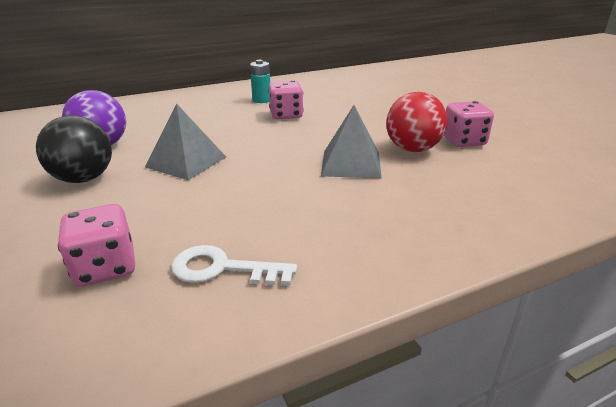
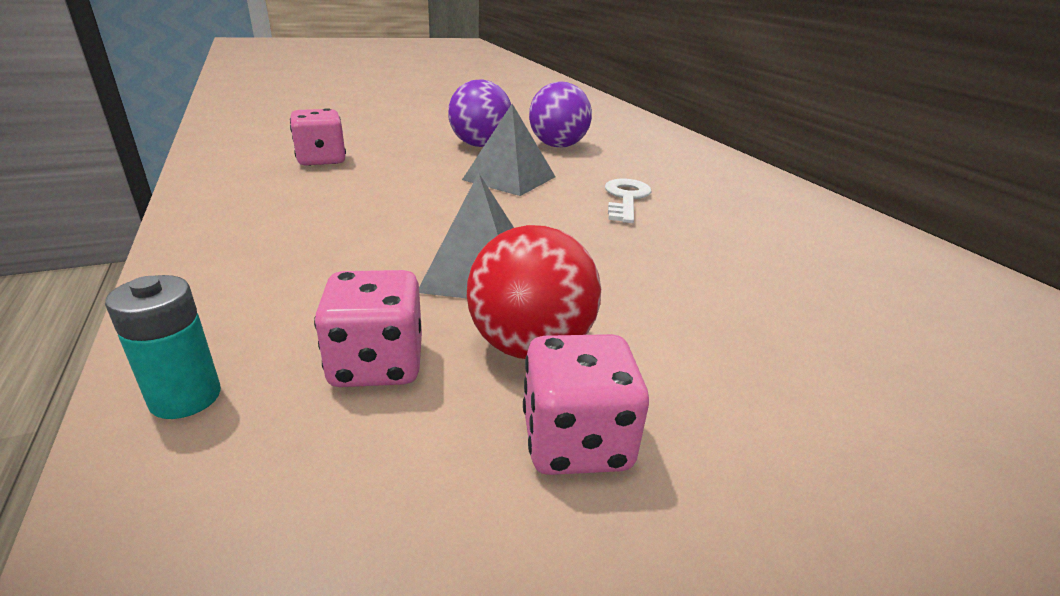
camera: 90 degrees right, 0 degrees up
(84, 179) = (480, 145): black ball -> purple ball
(222, 269) = (280, 194): white key -> white key (626, 199)
(261, 100) = (761, 220): turquoise battery -> turquoise battery (185, 397)
(286, 115) = (690, 236): pink dice -> pink dice (377, 364)

